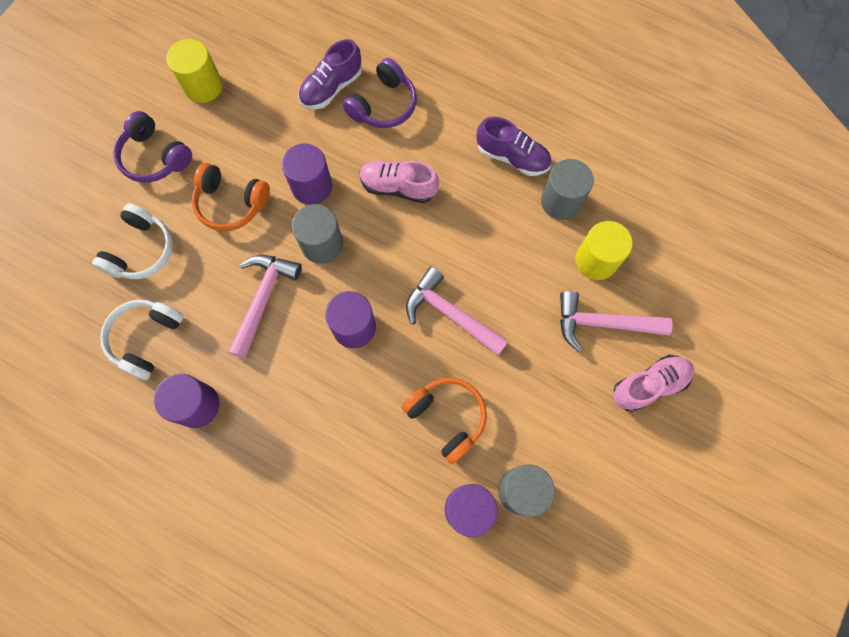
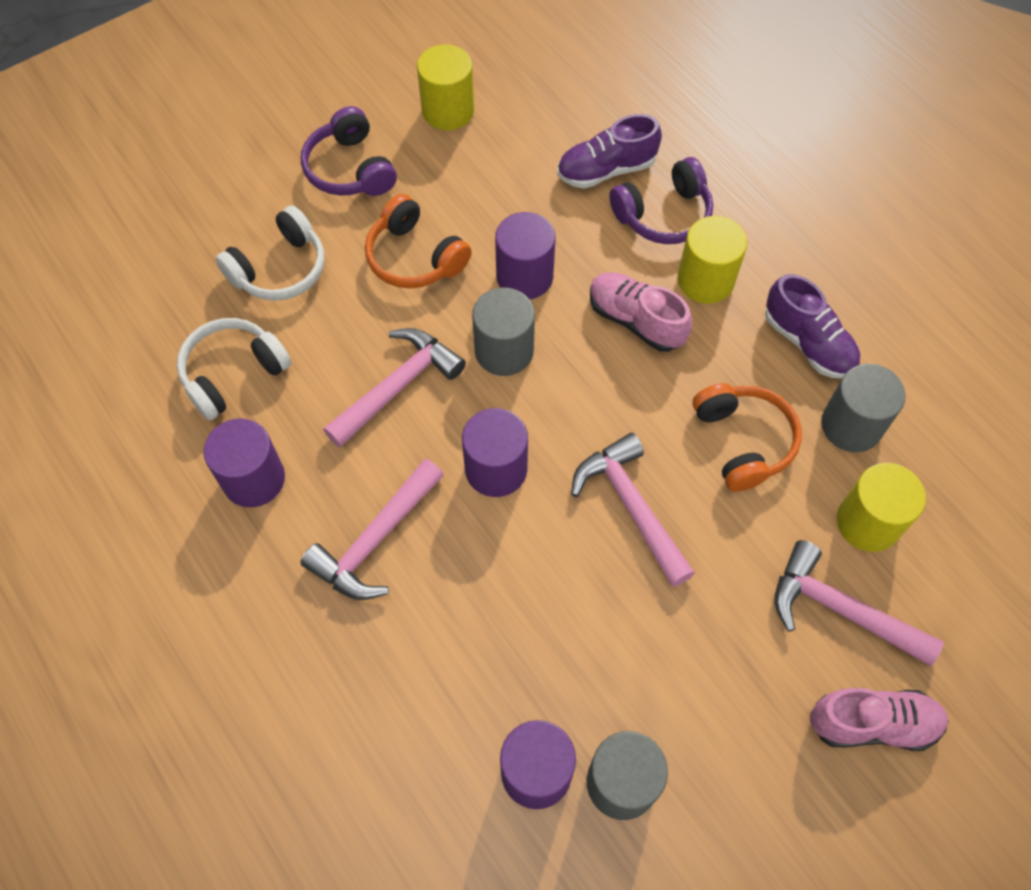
camera: 25 degrees right, 10 degrees down
(298, 410) = (375, 541): none -> pink hammer
(430, 140) = (705, 280): none -> yellow cylinder
(447, 417) = (564, 638): orange headphones -> orange headphones (743, 441)

